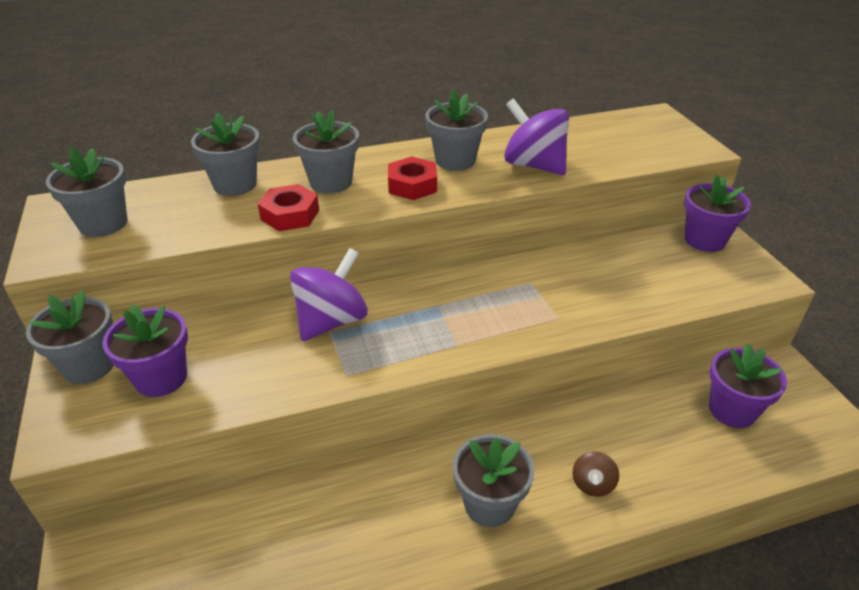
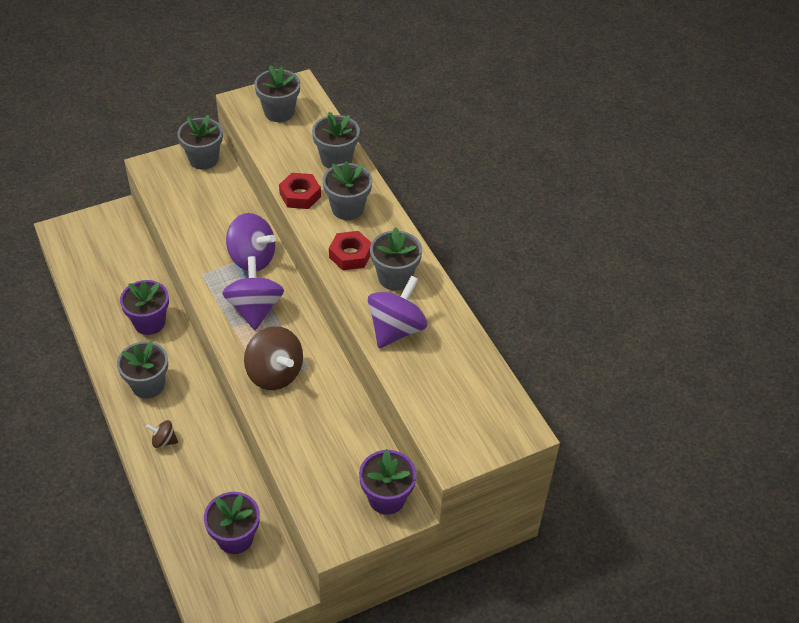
camera: 80 degrees right, 10 degrees up
(161, 378) = (195, 192): purple flower pot -> purple flower pot (149, 322)
(427, 322) = (255, 309): none -> purple spinning top
(539, 309) = (274, 373): none -> brown spinning top

